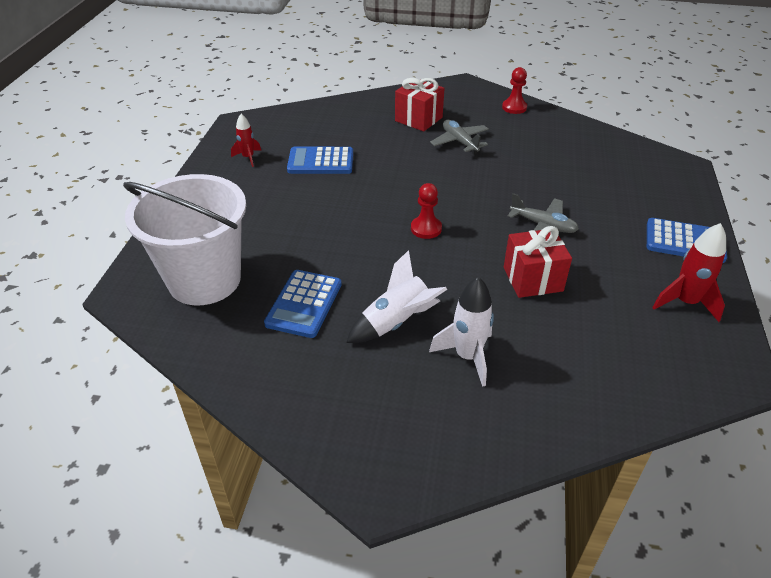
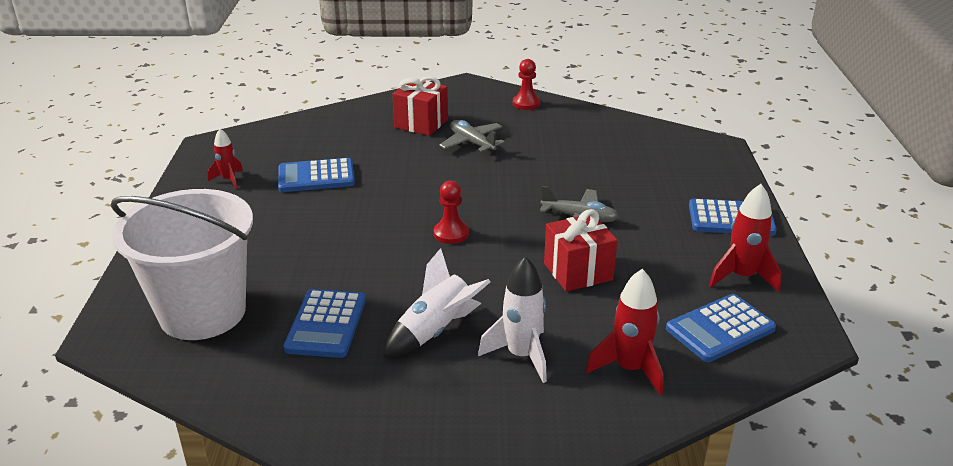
camera: 10 degrees left, 10 degrees down
(563, 383) = (629, 369): none -> red rocket
(656, 353) = (720, 329): none -> blue calculator

